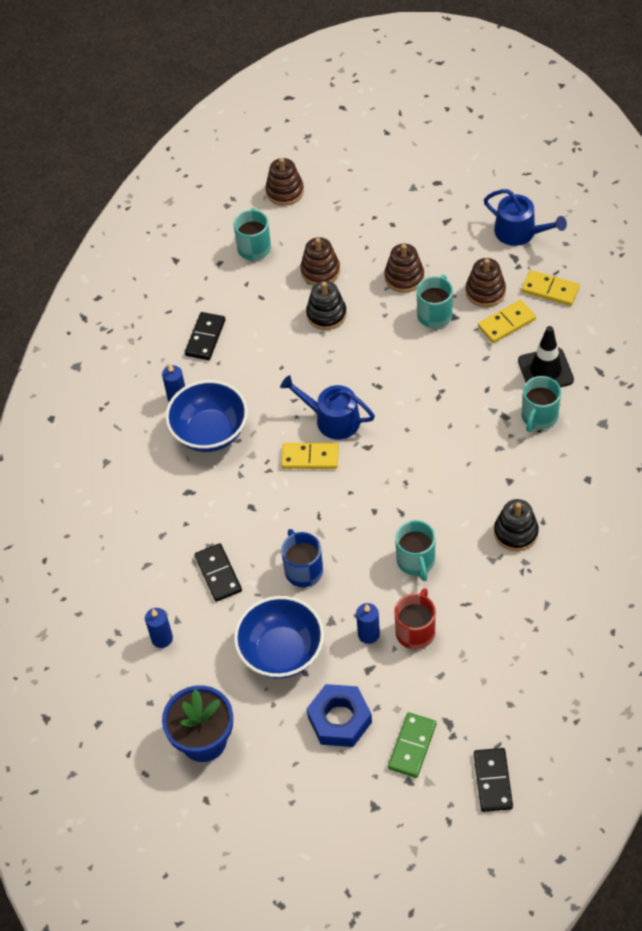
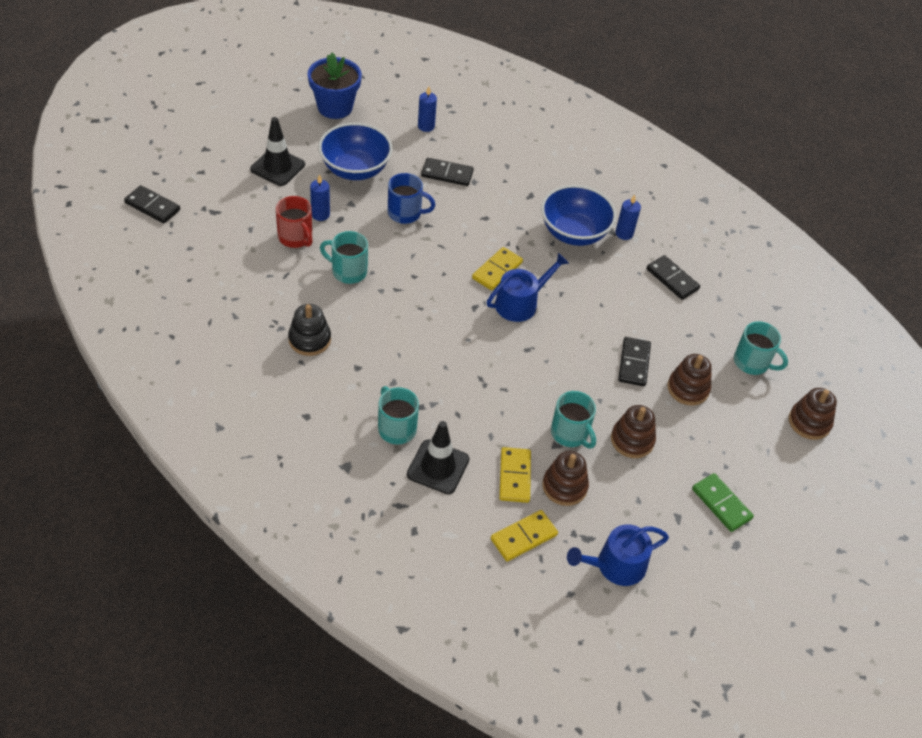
camera: 115 degrees right, 5 degrees down
(326, 314) = (633, 363): black stacking toy -> black domino
(339, 720) = (277, 167): blue nut -> black traffic cone
(412, 746) = (220, 186): green domino -> green domino (721, 504)

